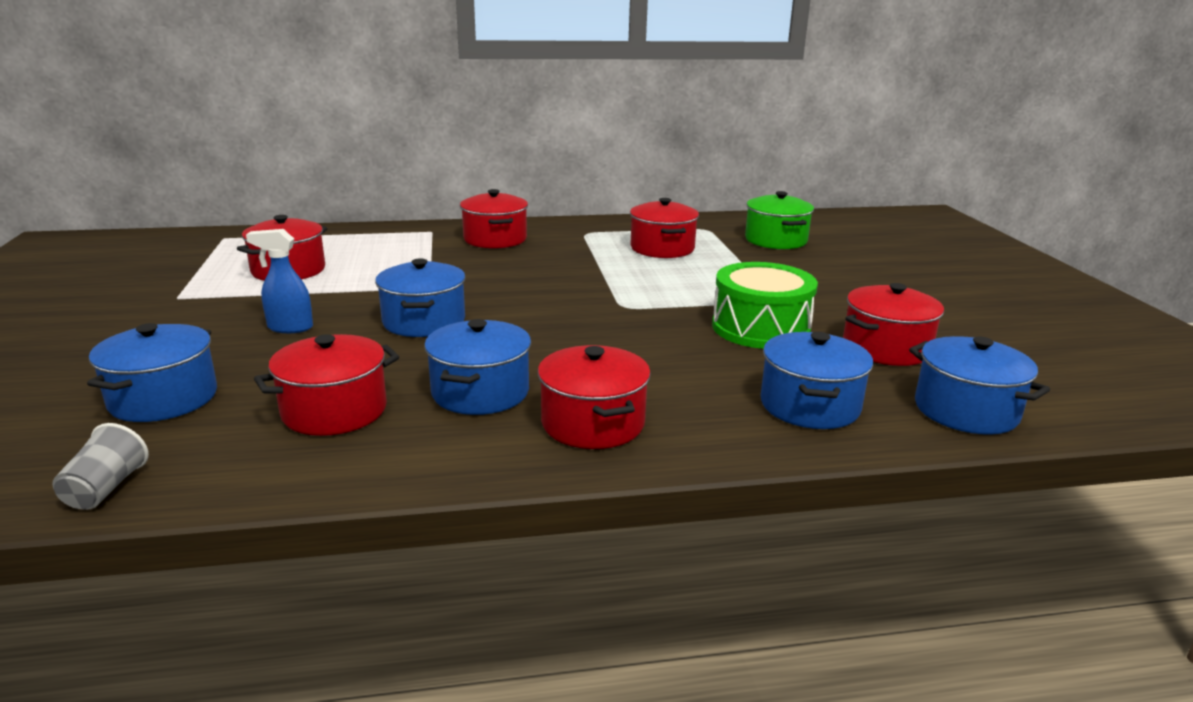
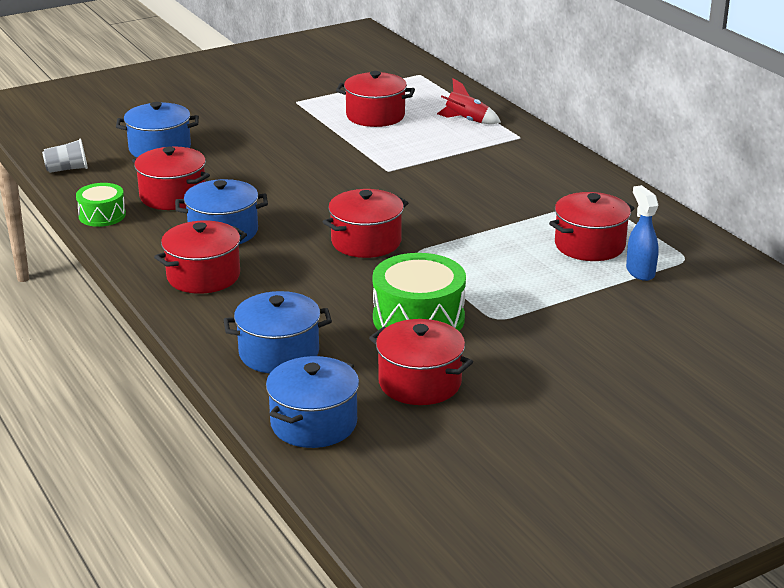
camera: 70 degrees right, 5 degrees up
(289, 328) = (276, 148): blue spray bottle -> blue spray bottle (640, 272)
(326, 476) = (102, 215): none -> green drum
(365, 241) = (466, 121): none -> red rocket
(424, 321) = (321, 186): blue pot -> none
(495, 239) = (529, 167): red pot -> red pot (366, 242)
(776, 240) = (691, 302): green pot -> none

